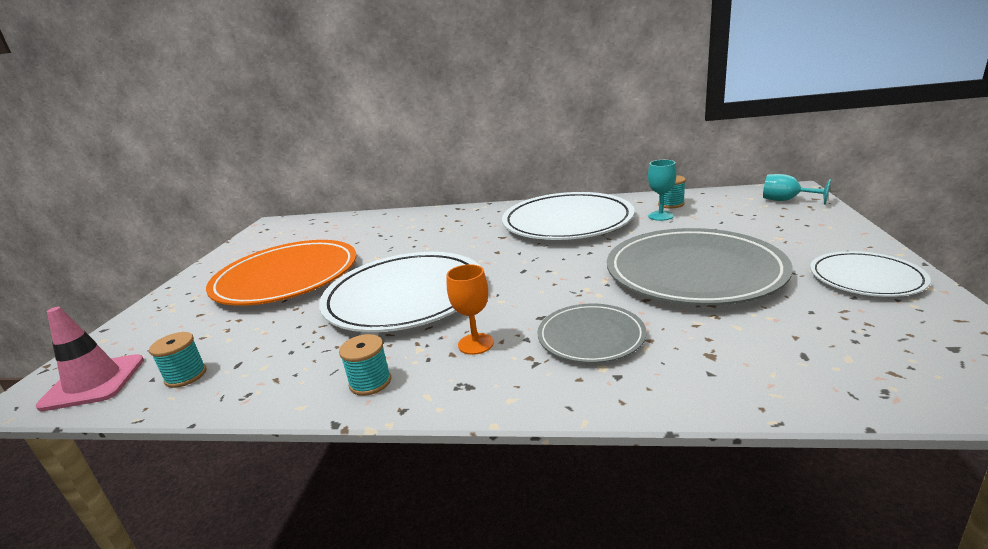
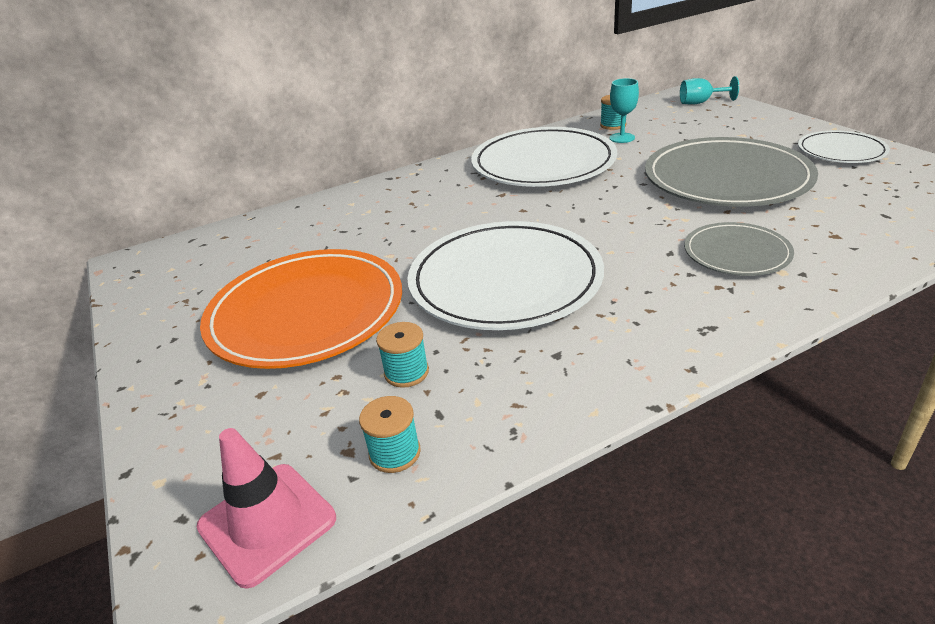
camera: 35 degrees left, 10 degrees up
(370, 382) = (621, 363): turquoise spool -> turquoise spool (406, 372)
(475, 344) = (655, 294): orange goblet -> none

